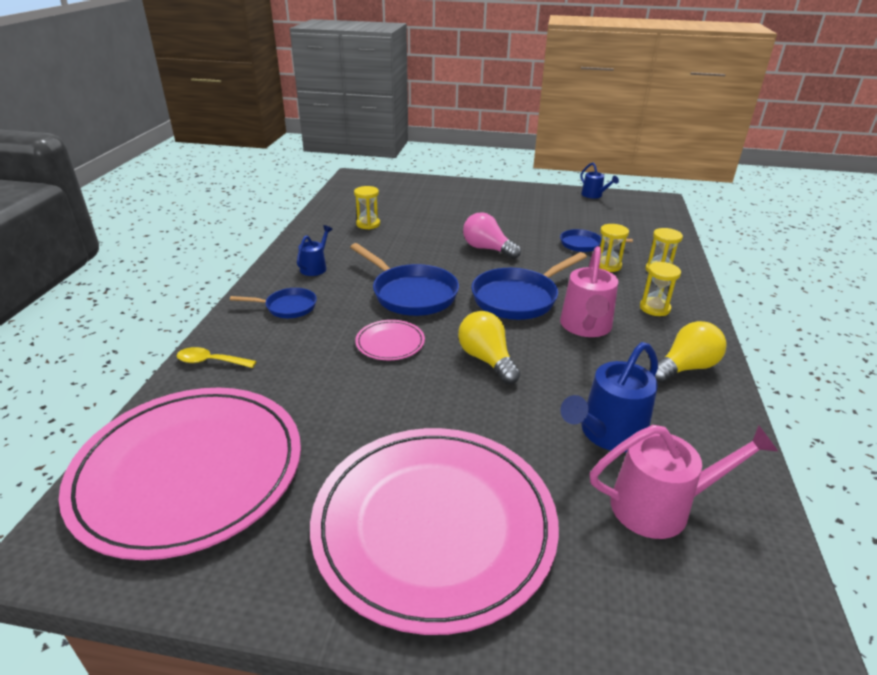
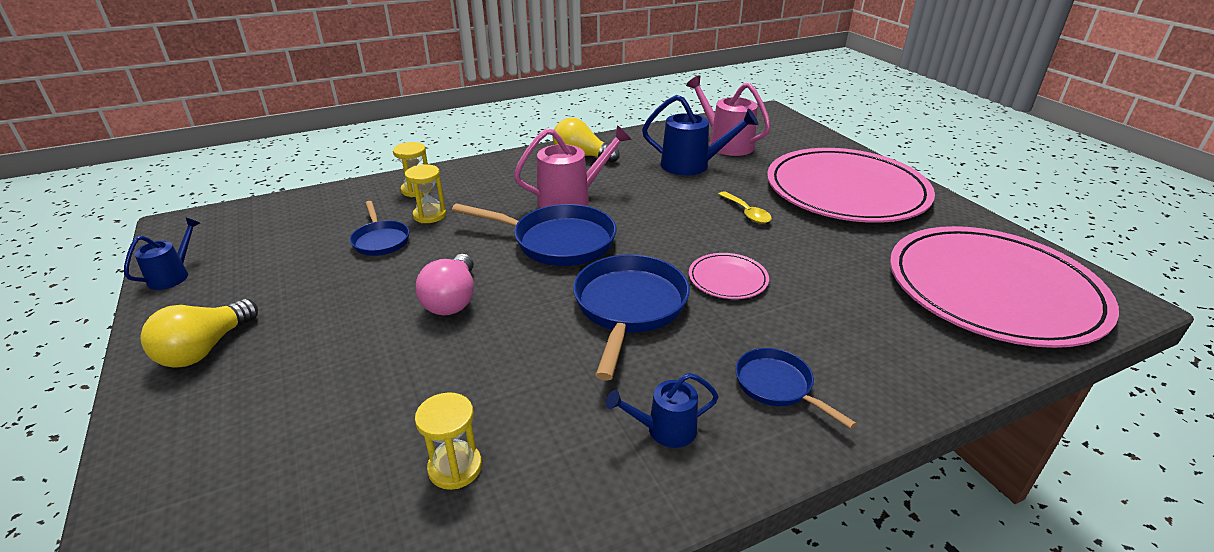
camera: 125 degrees left, 0 degrees up
(211, 361) = (926, 372): yellow spoon -> yellow spoon (746, 213)
(487, 360) = (679, 224): yellow light bulb -> yellow light bulb (205, 349)
(654, 308) = (501, 179): yellow hourglass -> none

